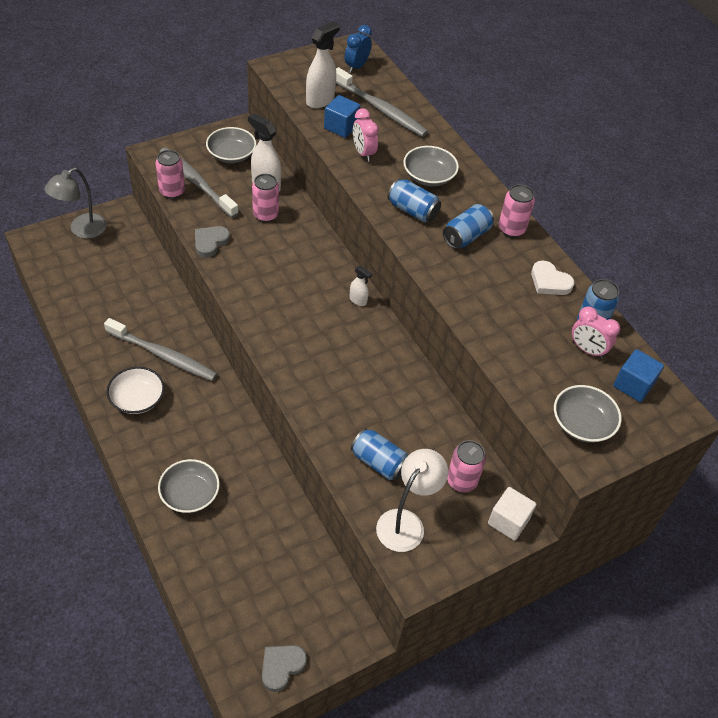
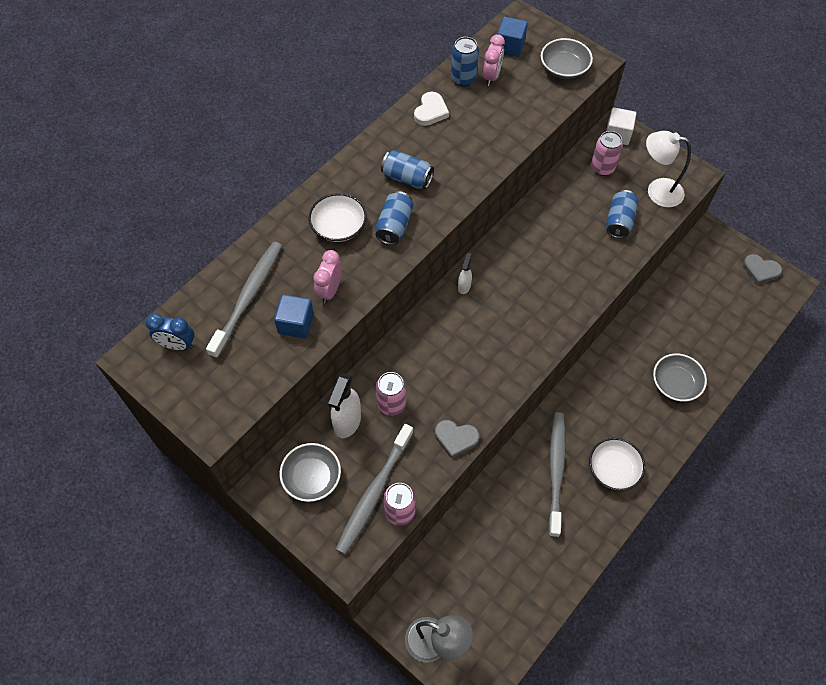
camera: 105 degrees left, 10 degrees up
(320, 100) = (257, 359): white spray bottle -> none
(363, 153) = (330, 290): pink clock -> pink clock turned 150 degrees clockwise
(429, 176) = (338, 226): grey bowl -> white bowl
(511, 229) = (380, 149): pink can -> none

